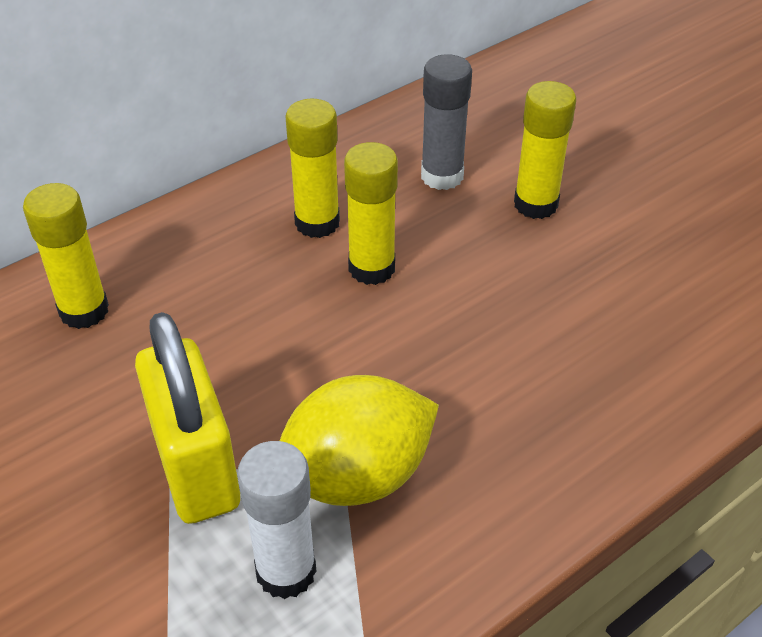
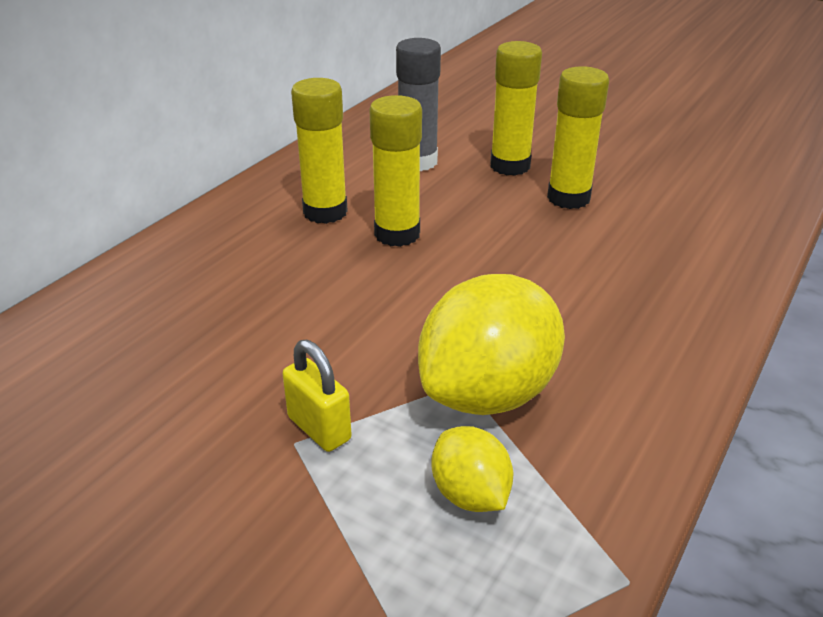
camera: 20 degrees left, 10 degrees down
(84, 311) = (121, 324): yellow glue stick -> yellow glue stick (568, 198)
(196, 468) = (319, 428): yellow padlock -> yellow padlock, size x0.48
(286, 571) = (470, 494): white glue stick -> yellow lemon

